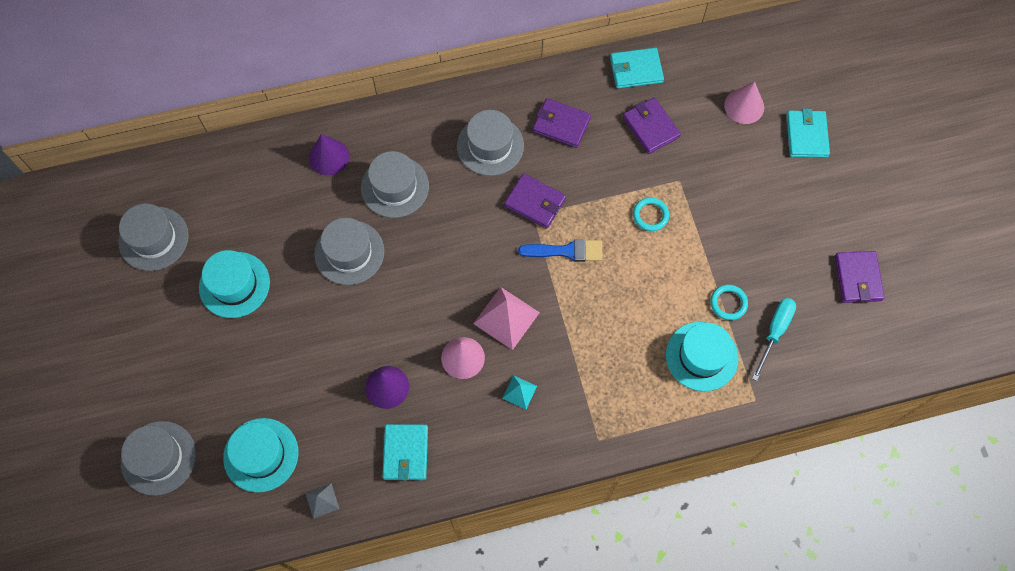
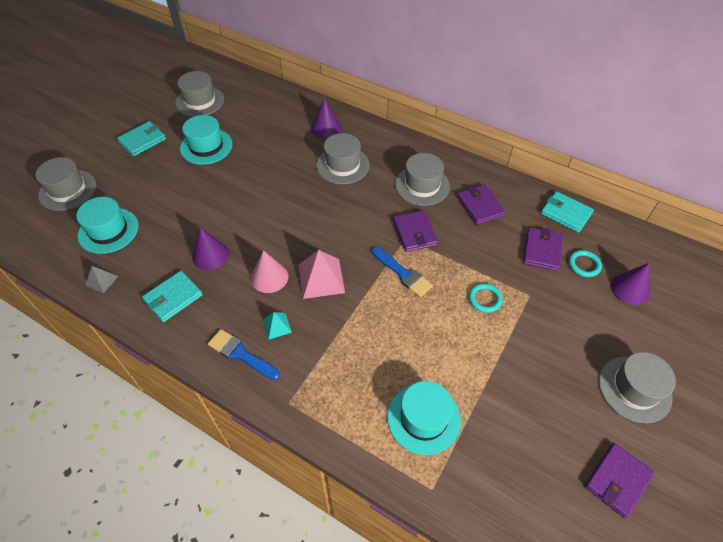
camera: 45 degrees right, 15 degrees down
(349, 252) = (279, 176): grey hat -> grey hat (634, 389)
(519, 441) = (241, 354): none -> blue brush
(728, 303) = (483, 401): turquoise ring -> turquoise ring (584, 265)
(744, 106) = (630, 289): pink cone -> purple cone
(774, 332) = (500, 455): turquoise screwdriver -> none
(806, 135) = (666, 344): turquoise wallet -> turquoise wallet (142, 140)

